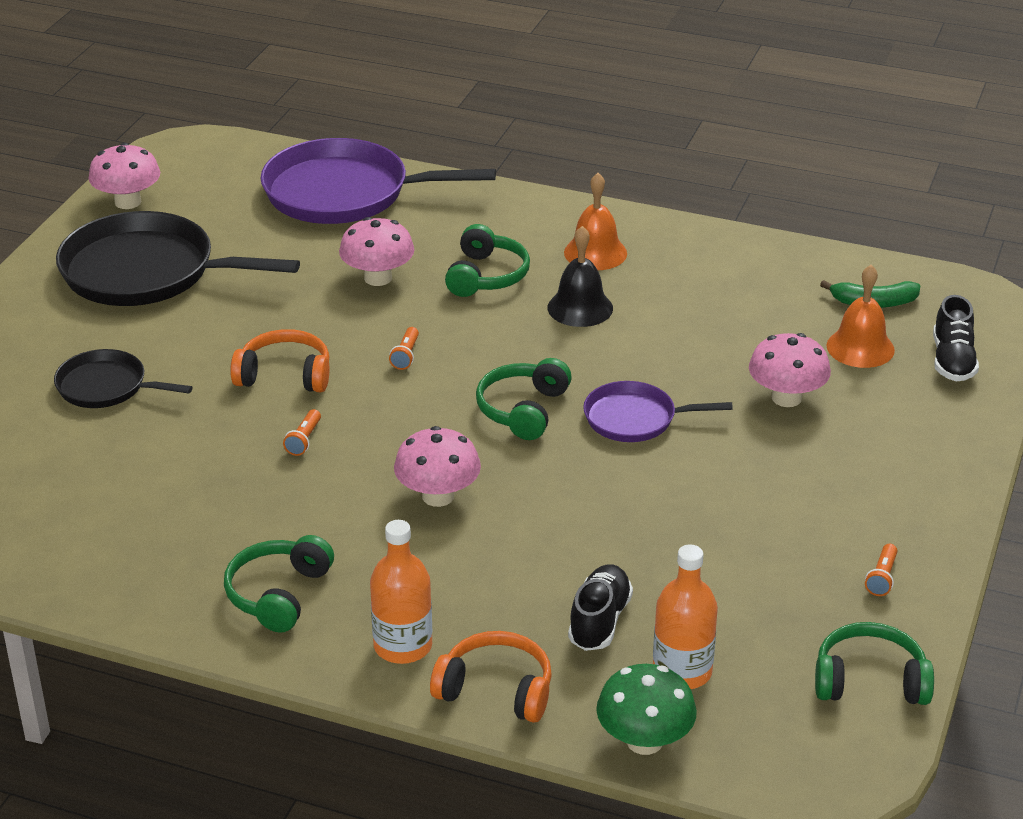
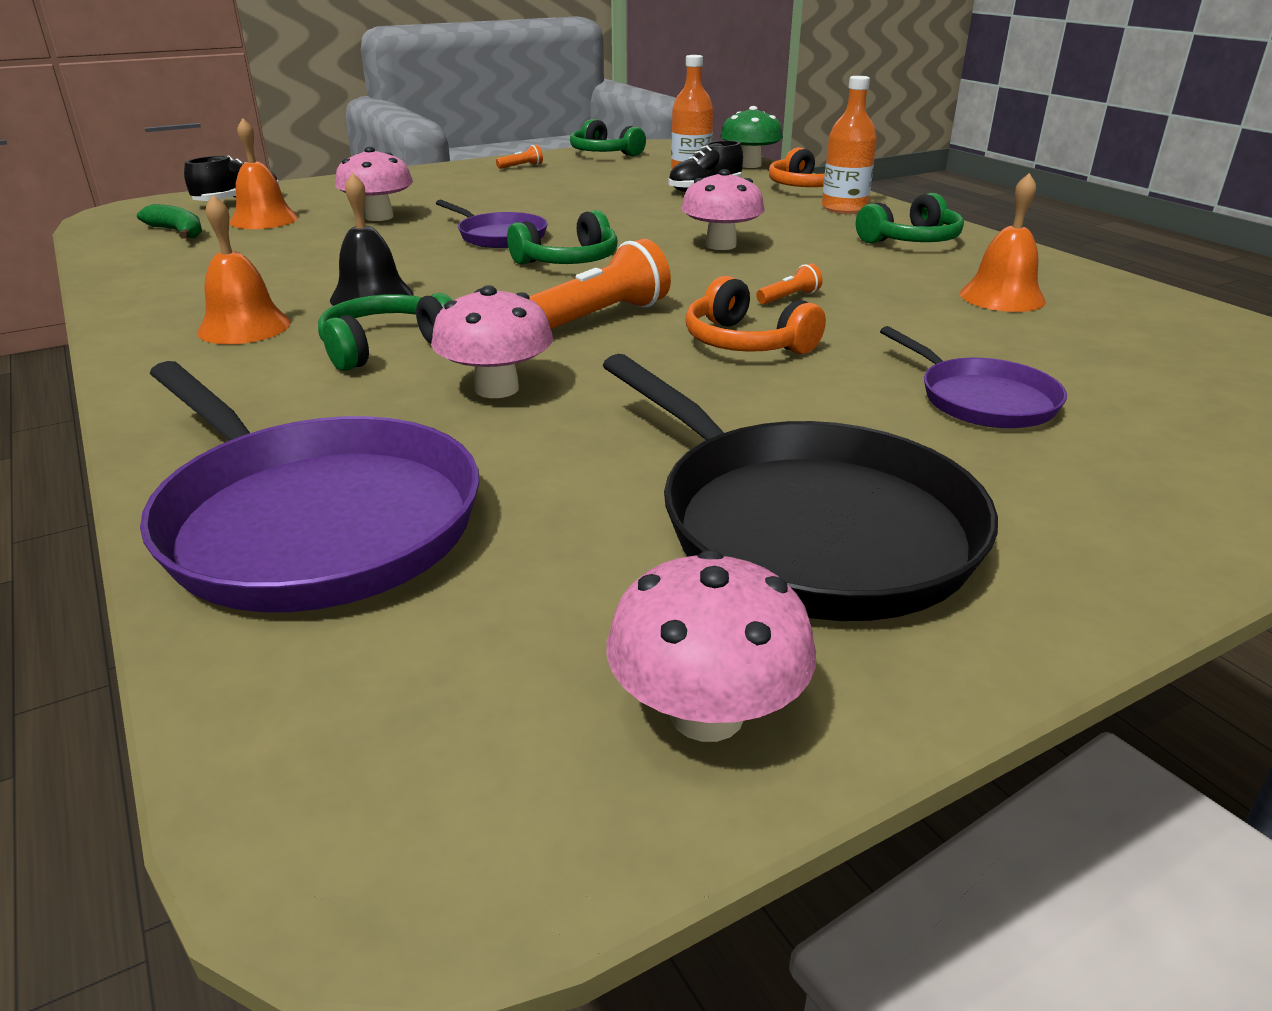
camera: 140 degrees left, 5 degrees down
(106, 387) = (982, 399): black pan -> purple pan
(144, 519) = (1002, 297): none -> orange bell
(406, 355) = (597, 318): orange flashlight -> orange flashlight, size x2.17

